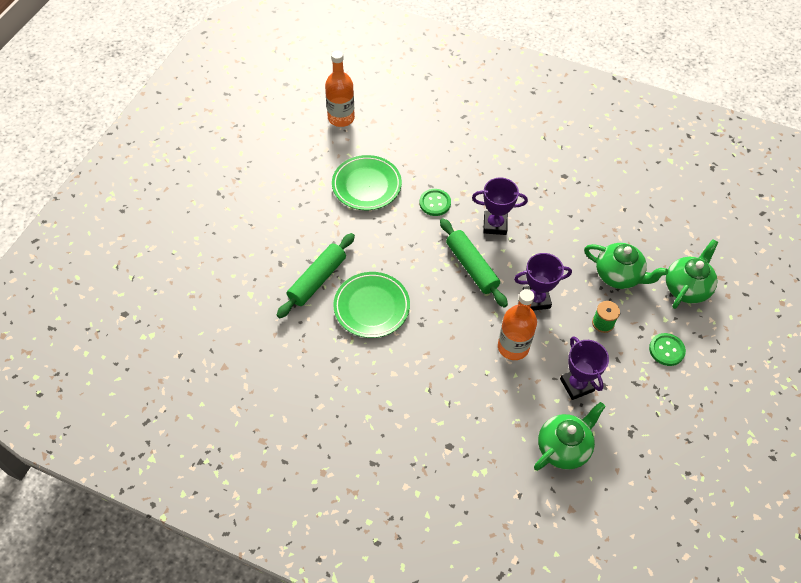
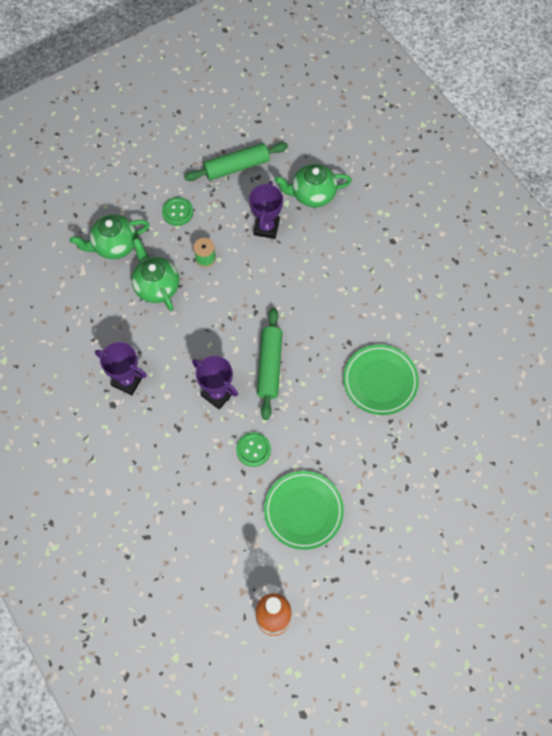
camera: 145 degrees left, 10 degrees up
(317, 280) = (411, 435): green rolling pin -> green rolling pin (236, 167)
(513, 347) = (290, 281): orange bottle -> none
(536, 299) = (240, 307): purple trophy -> purple trophy (127, 380)

